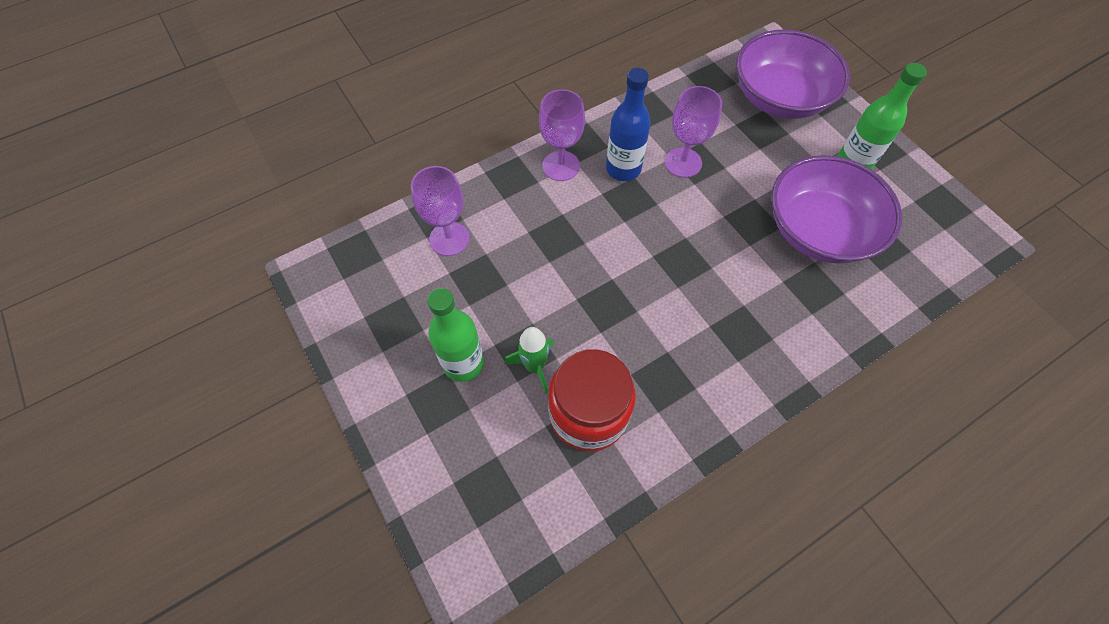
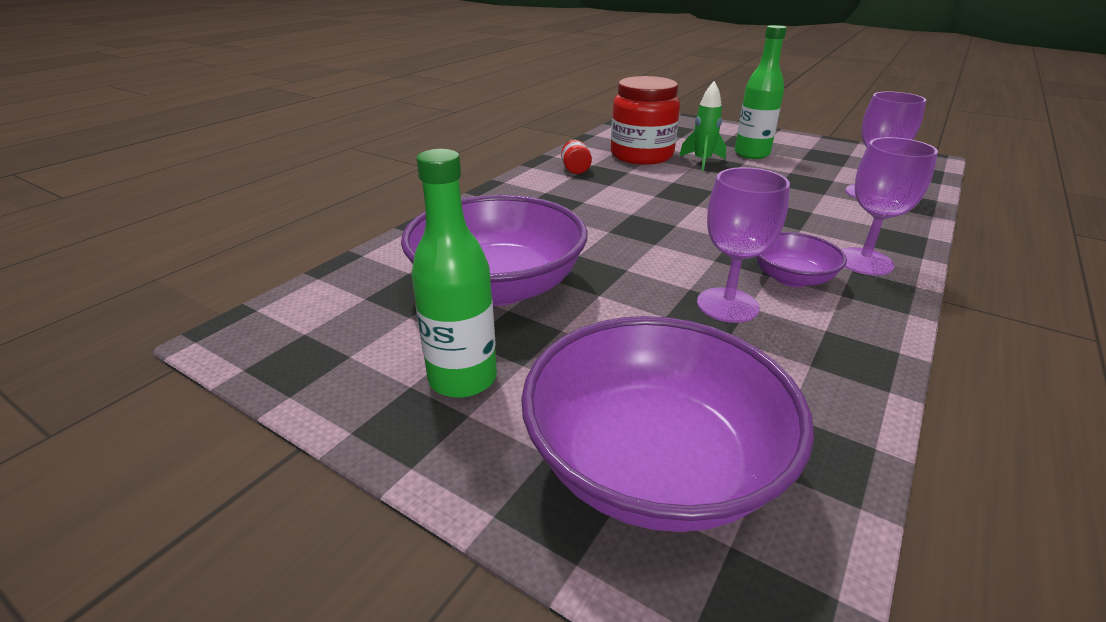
camera: 155 degrees right, 30 degrees down
(623, 169) = (792, 278): blue bottle -> purple bowl
(685, 405) = (575, 169): none -> red jar

